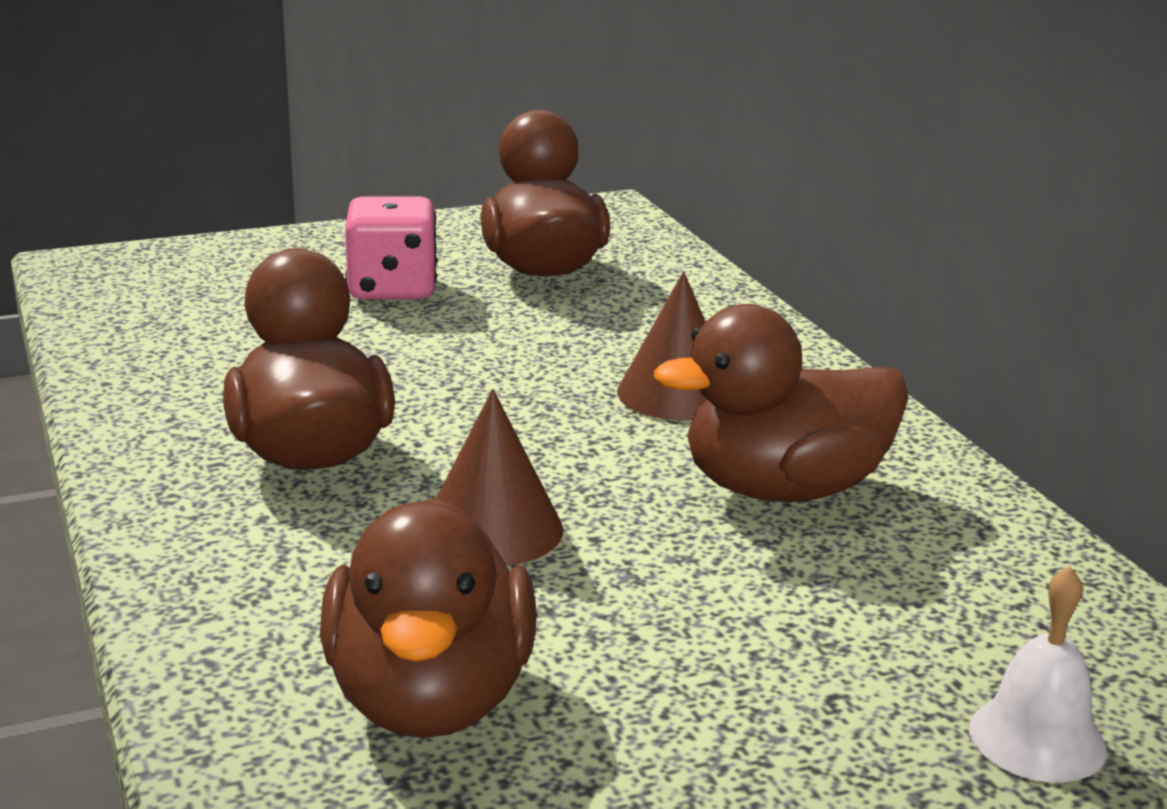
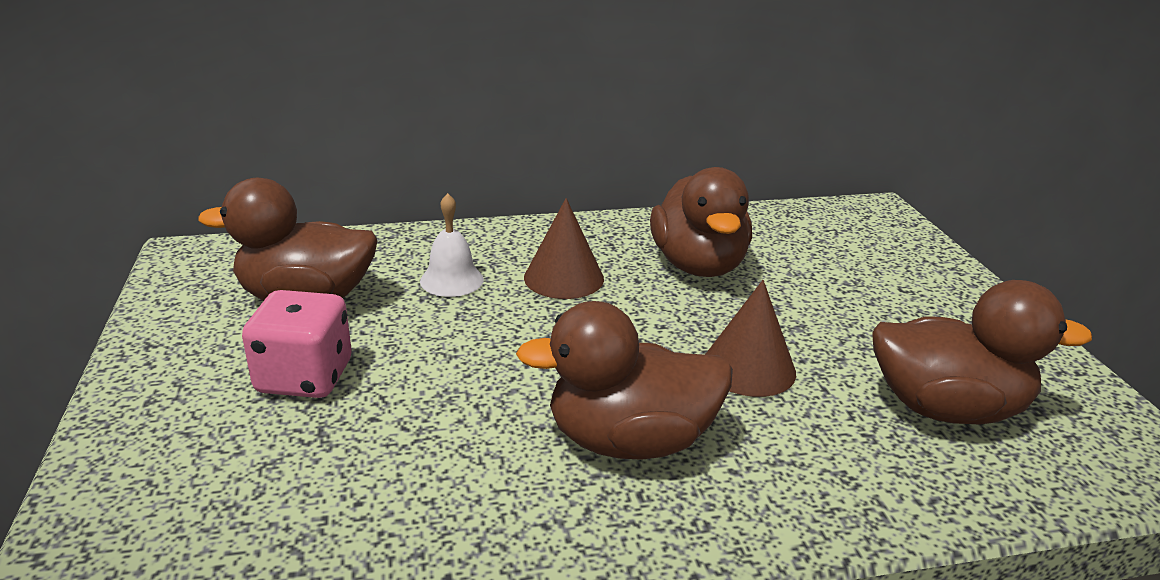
camera: 80 degrees left, 5 degrees up
(1037, 738) = (920, 250): white bell -> white bell (452, 280)

